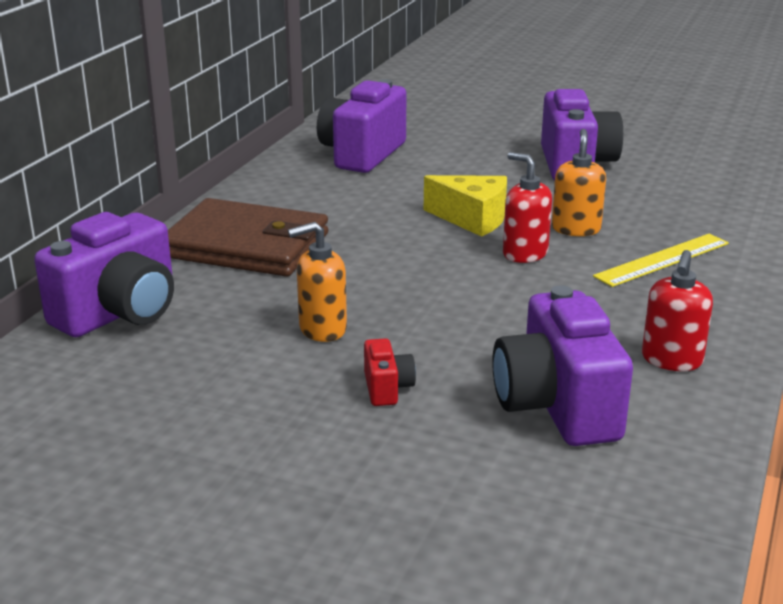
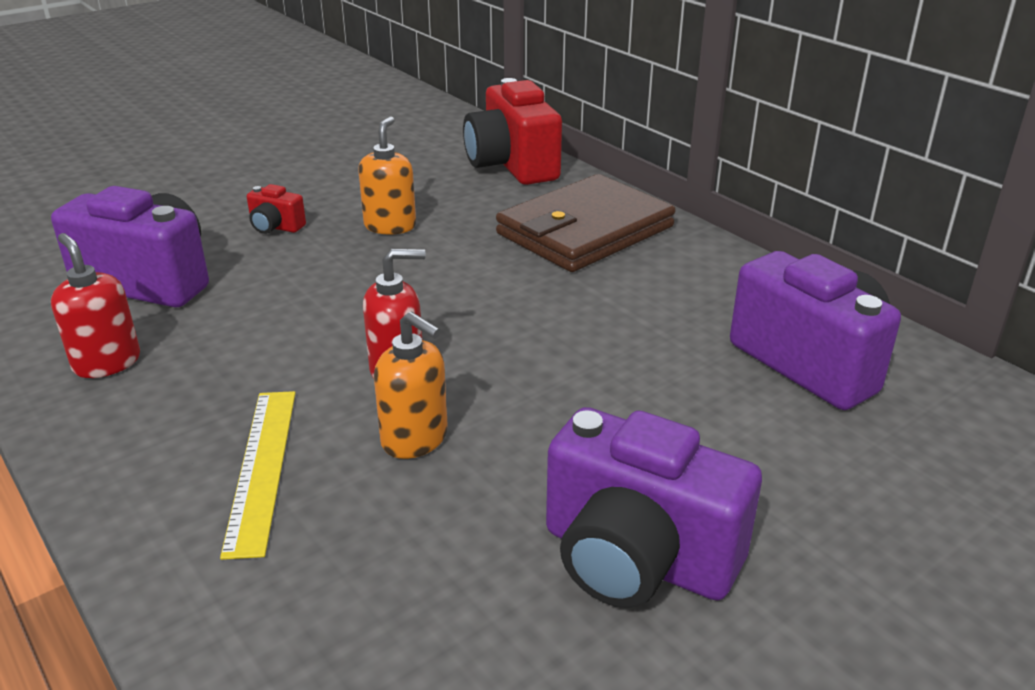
camera: 120 degrees right, 5 degrees up
(119, 313) = (512, 165): purple camera -> red camera
(472, 219) = (523, 372): yellow cheese -> none

